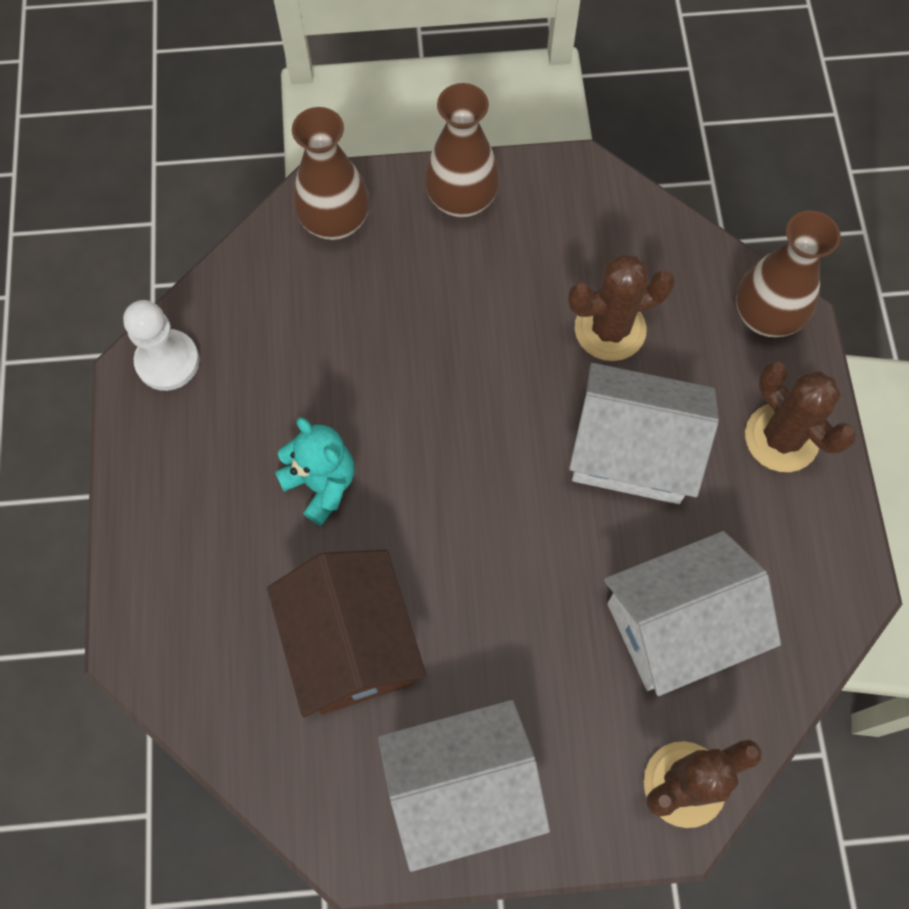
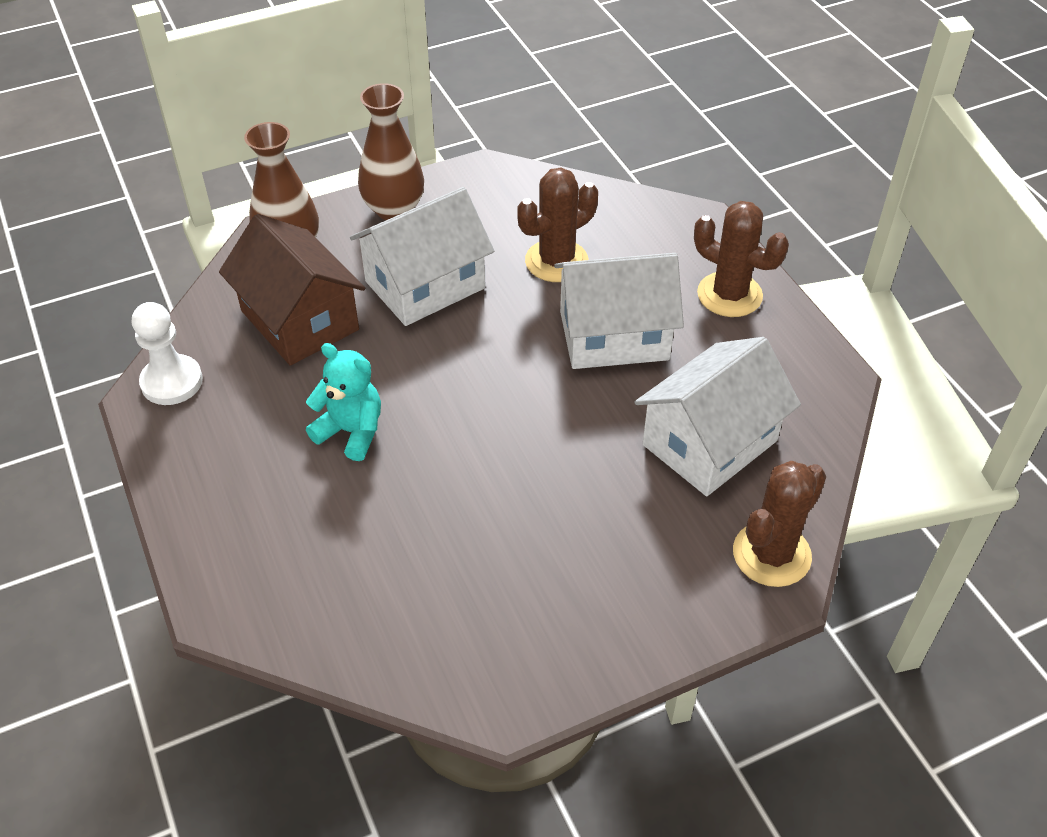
camera: 20 degrees left, 20 degrees down
(352, 644) = (428, 541): brown house -> brown house (300, 320)
(462, 787) = (578, 620): white house -> white house (425, 285)
(765, 316) = (677, 222): brown vase -> none

